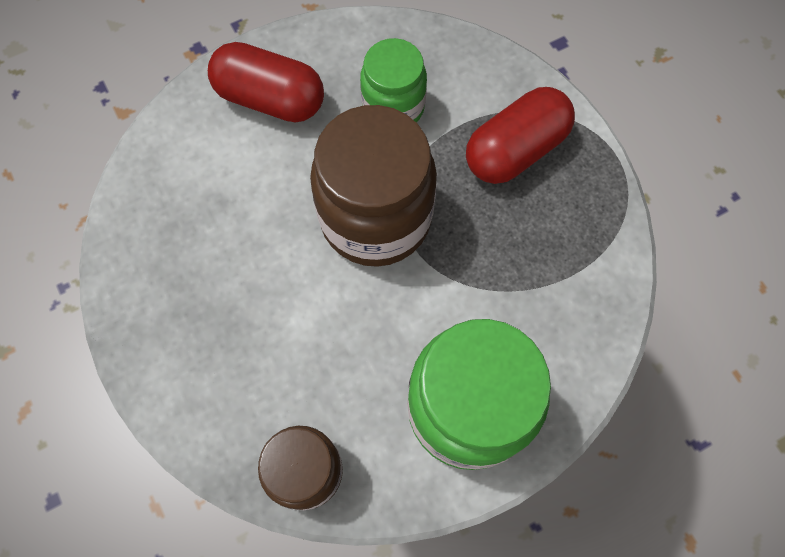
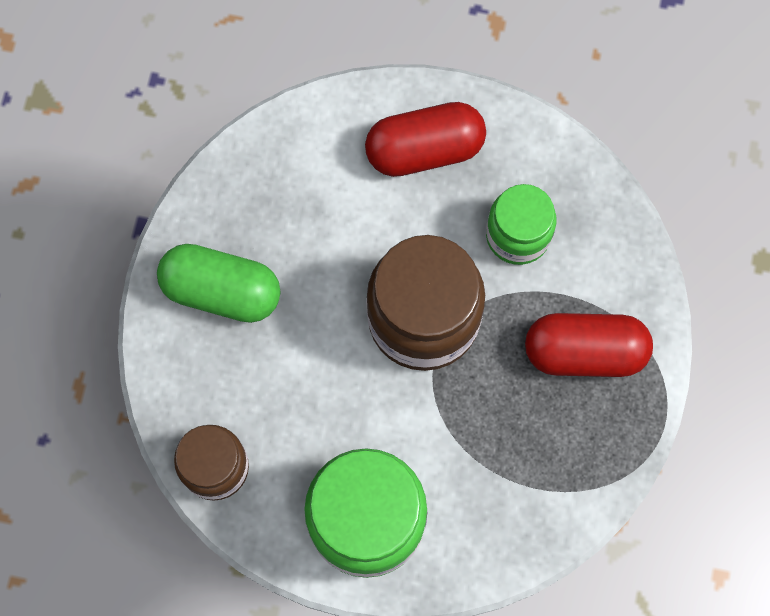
camera: 40 degrees right, 5 degrees up
(193, 322) = (221, 291): none -> green capsule
(270, 99) = (424, 149): red capsule -> red capsule turned 75 degrees counterclockwise

